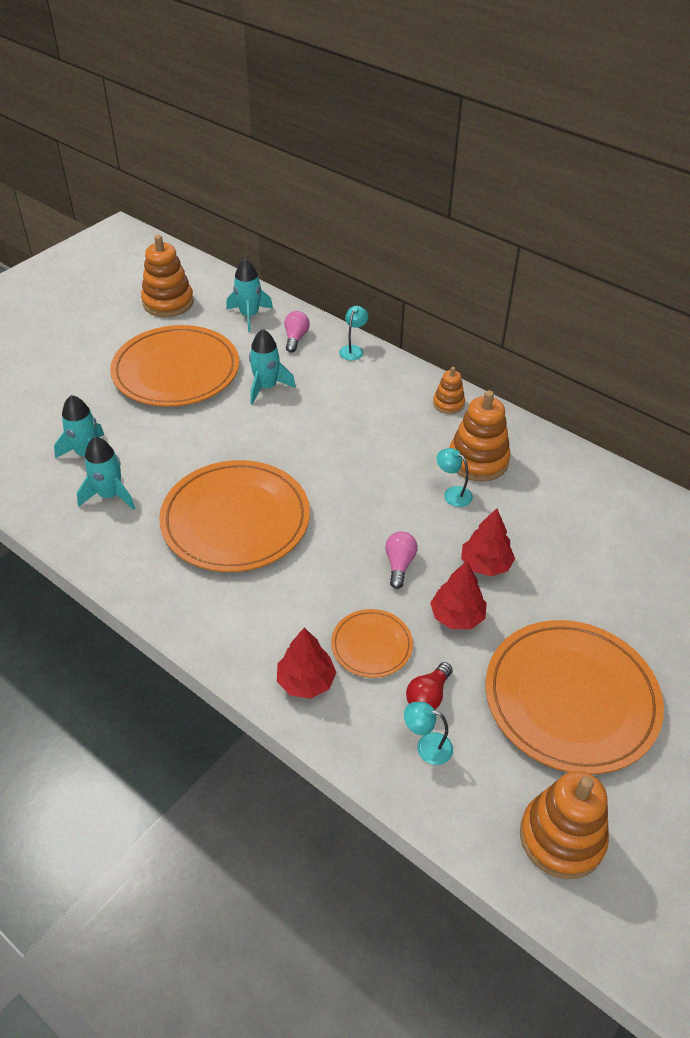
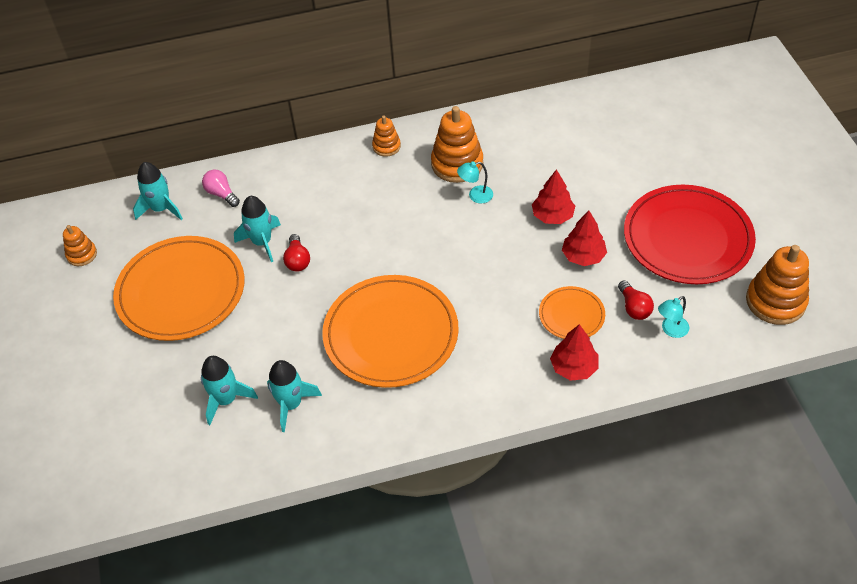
camera: 50 degrees left, 5 degrees up
(168, 302) = (82, 255): orange stacking toy -> orange stacking toy, size x0.55
(266, 418) = (297, 260): none -> red light bulb
(353, 350) = (272, 166): turquoise lamp -> none
(399, 564) = (514, 261): pink light bulb -> none
(571, 698) = (687, 238): orange plate -> red plate

